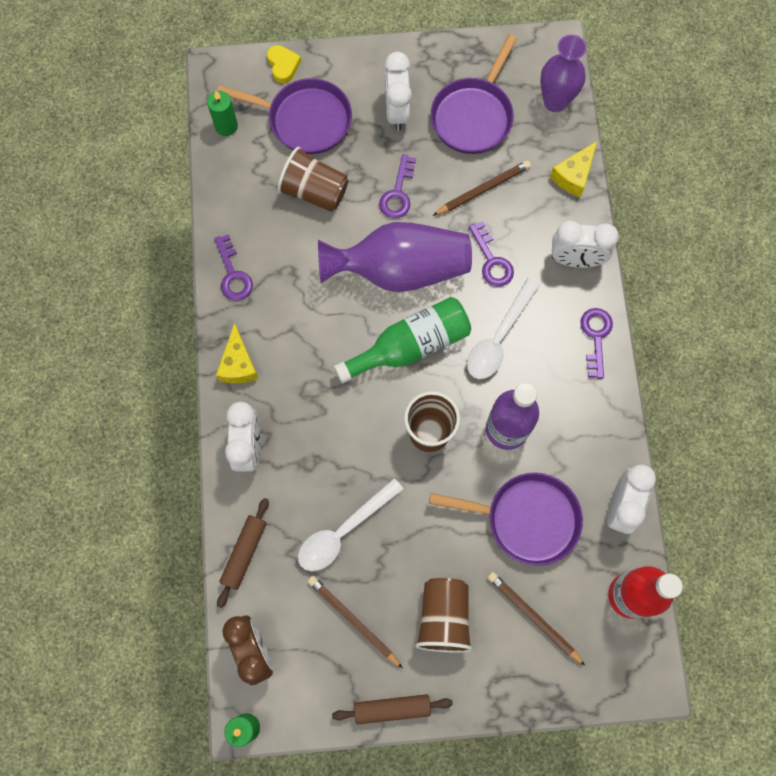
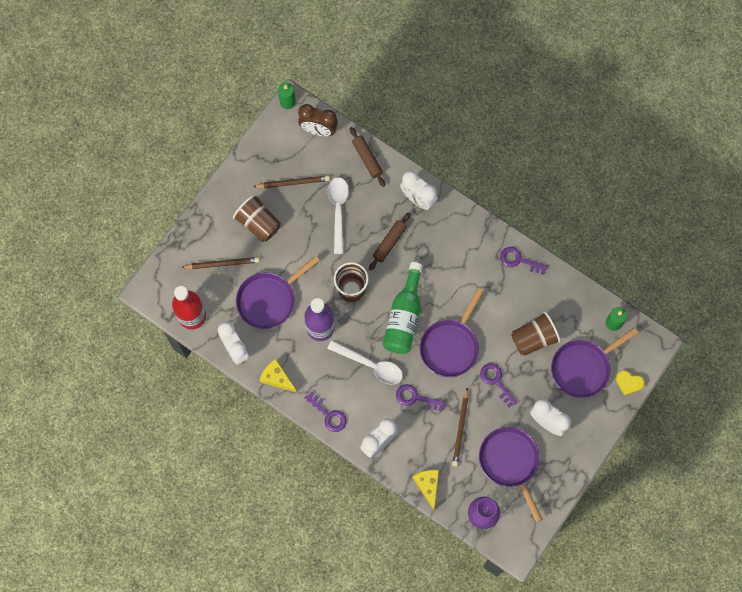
camera: 130 degrees right, 0 degrees up
(238, 364) = (466, 226): yellow cheese -> yellow cheese (277, 378)
(392, 708) = (240, 169): brown rolling pin -> brown rolling pin (389, 243)
(400, 270) = (450, 346): purple vase -> purple pan
(499, 337) = (370, 365): white spoon -> white spoon turned 135 degrees clockwise

